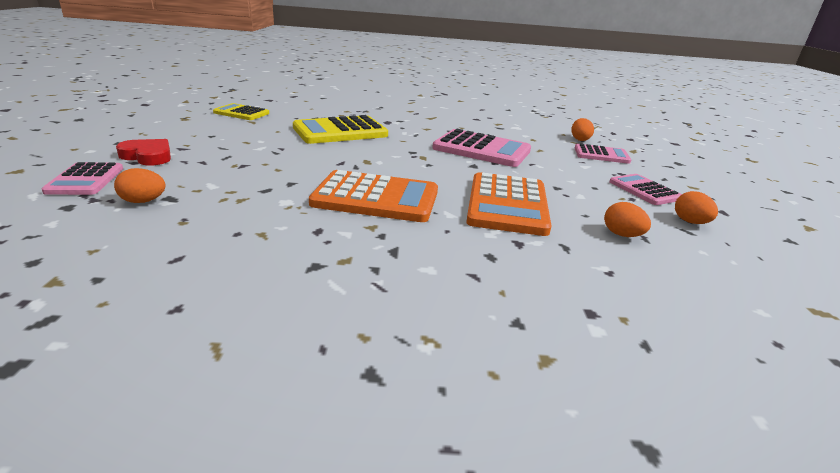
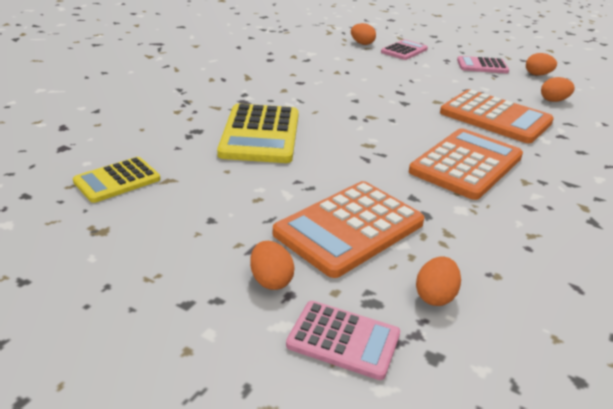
camera: 60 degrees left, 5 degrees up
(148, 156) = (271, 280): red heart -> orange egg
(225, 168) = (349, 228): none -> orange calculator
(481, 150) = (365, 87): pink calculator -> none

